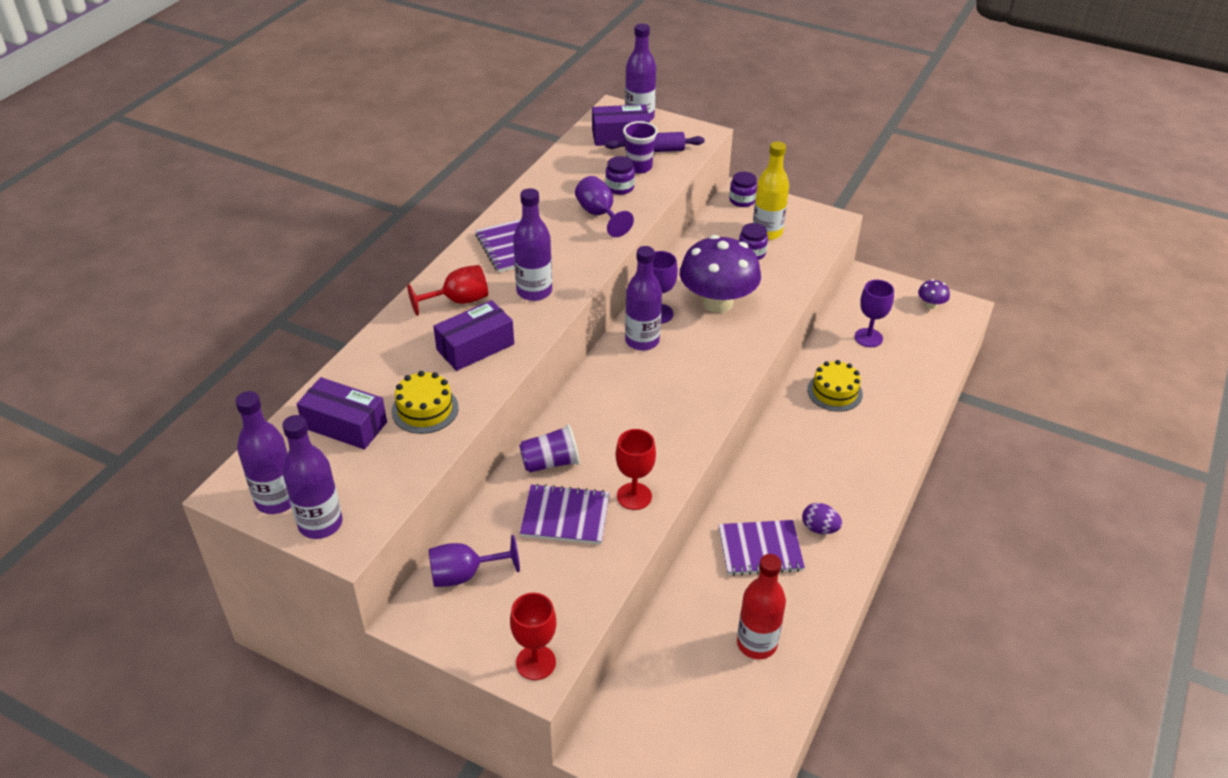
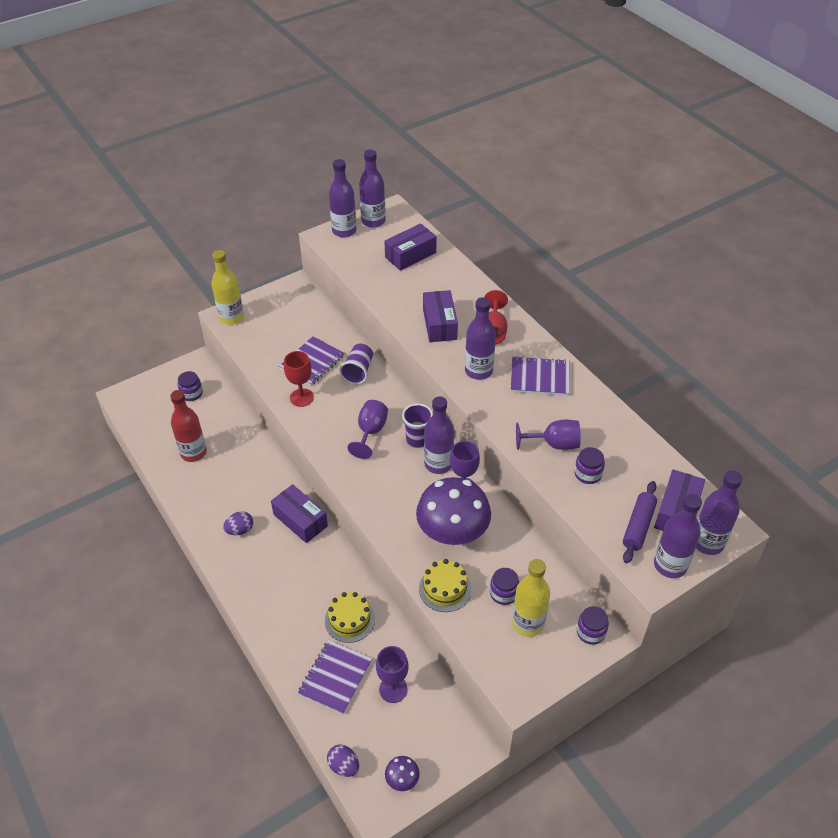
camera: 120 degrees right, 5 degrees up
(425, 409) = (399, 287): yellow cake -> yellow cake (445, 589)
(464, 574) = (306, 310): purple goblet -> purple goblet (370, 432)
(536, 662) = (231, 317): red goblet -> yellow bottle
(639, 167) = (614, 501): purple cup -> purple cup (417, 439)
(661, 715) = (191, 393): none -> purple jar
(679, 129) = (670, 565): none -> purple bottle
(760, 549) = (251, 489): purple notebook -> purple notebook (335, 677)
(762, 482) = (300, 520): none -> purple box
(957, 339) = (344, 766): none -> purple egg

